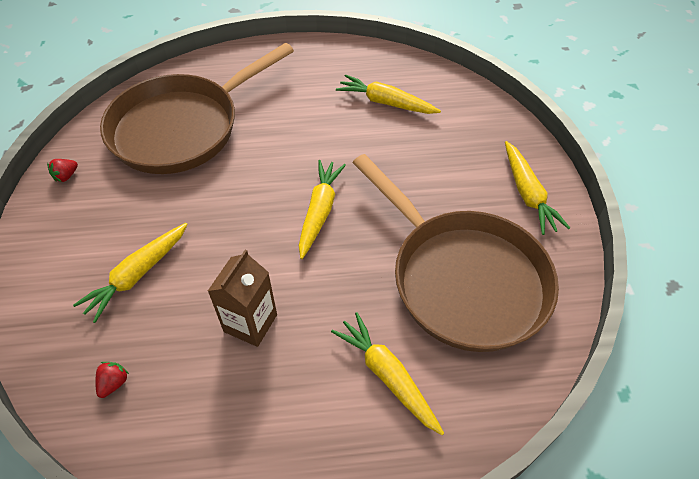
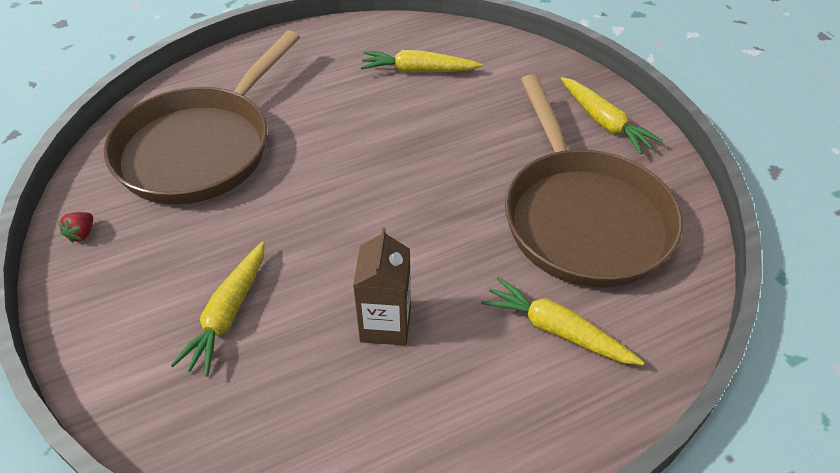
camera: 20 degrees left, 5 degrees down
(114, 383) = (260, 435): red strawberry -> none
(319, 211) = (403, 193): yellow carrot -> none
(462, 278) = (582, 217): brown pan -> brown pan turned 45 degrees clockwise

